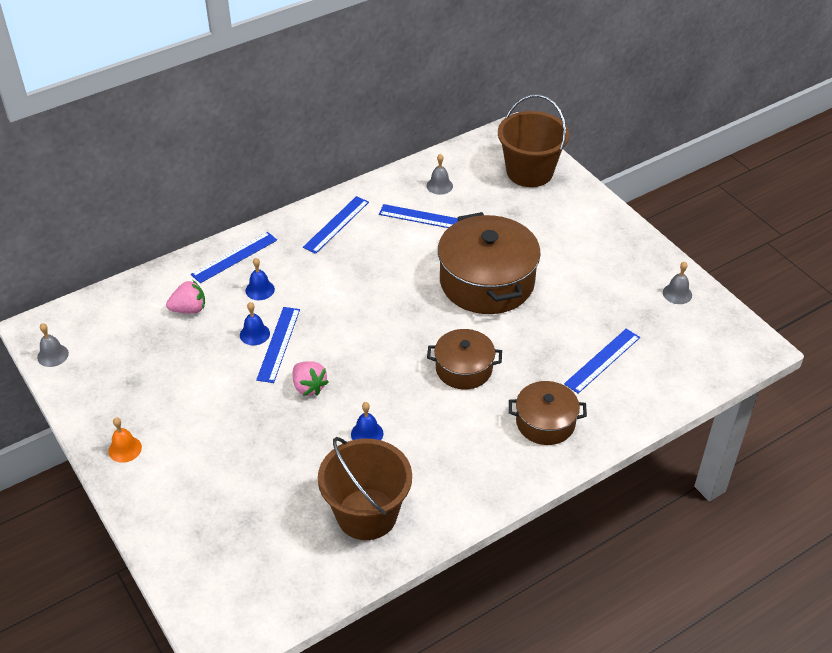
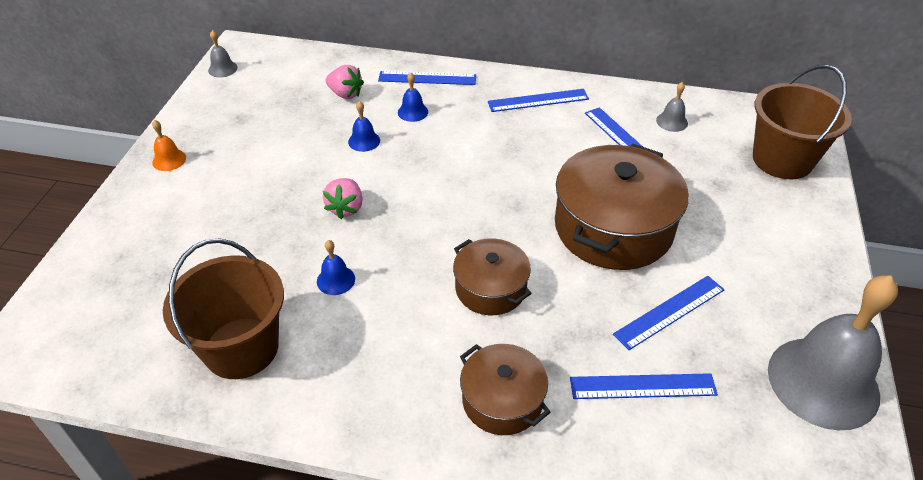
camera: 45 degrees right, 0 degrees up
(279, 344) = (370, 160): blue ruler -> blue ruler (670, 312)
(677, 293) = (823, 382): grey bell -> grey bell, size x2.48

